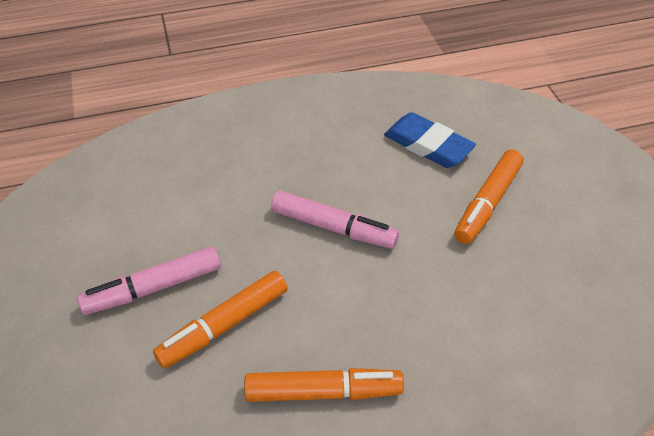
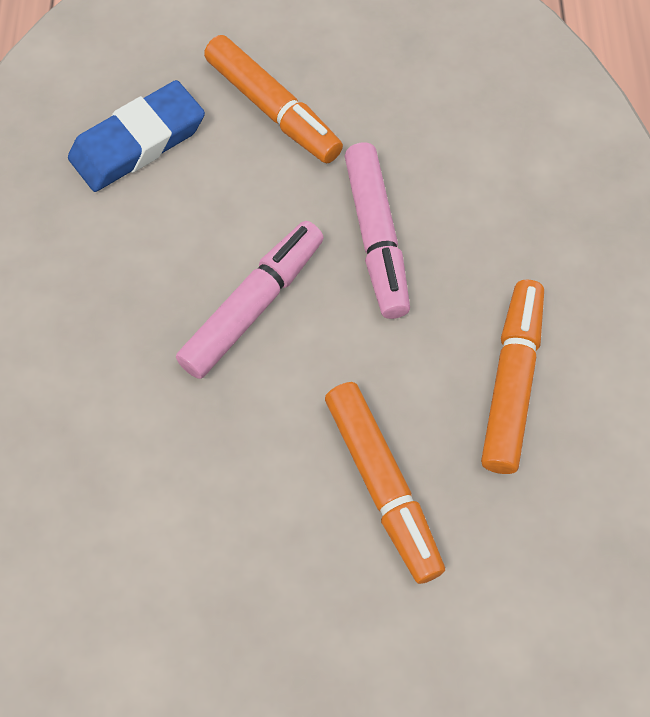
camera: 75 degrees left, 15 degrees up
(154, 288) = (289, 577): pink marker -> pink marker (376, 238)

